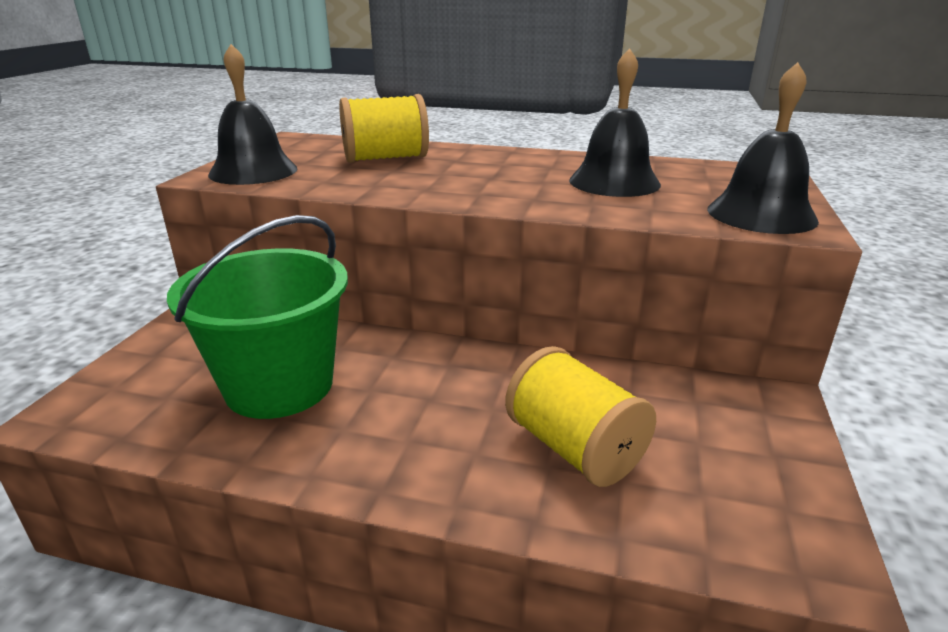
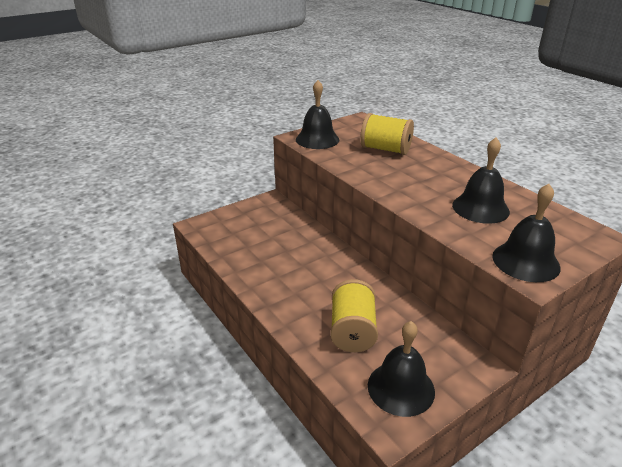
camera: 40 degrees right, 5 degrees up
(279, 385) = (272, 247): green bucket -> none
(747, 492) = (401, 388): none -> black bell

